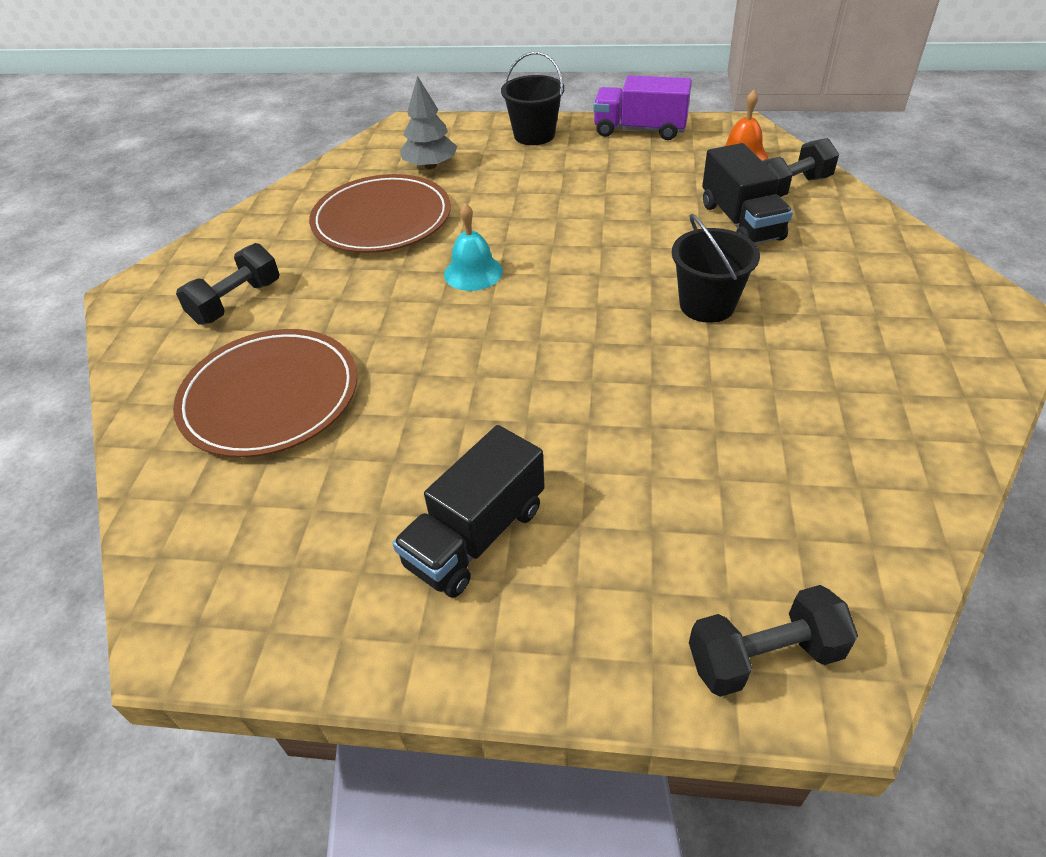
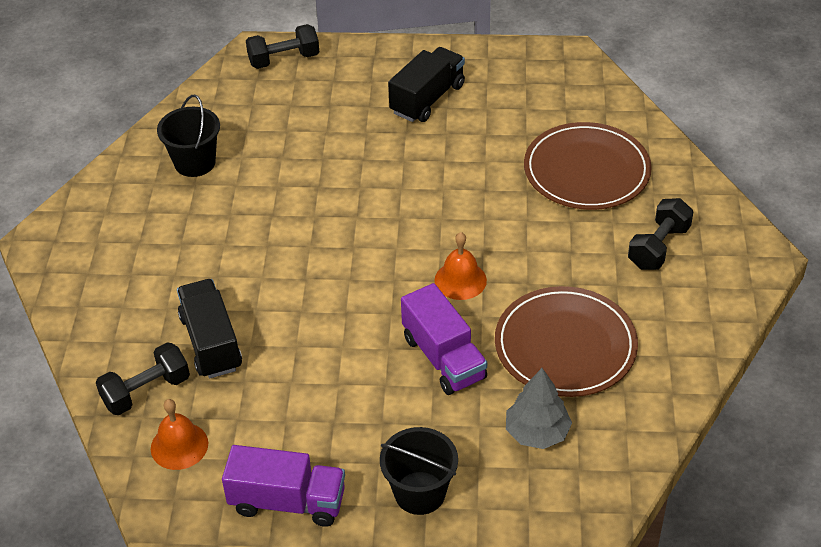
camera: 175 degrees right, 0 degrees up
(473, 272) = (460, 280): turquoise bell -> orange bell
(502, 211) = (443, 358): none -> purple truck
(707, 305) = (265, 250): black bucket -> black bucket (195, 162)

